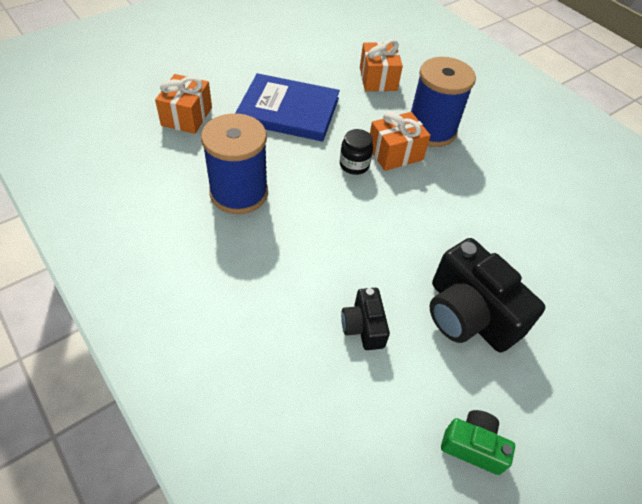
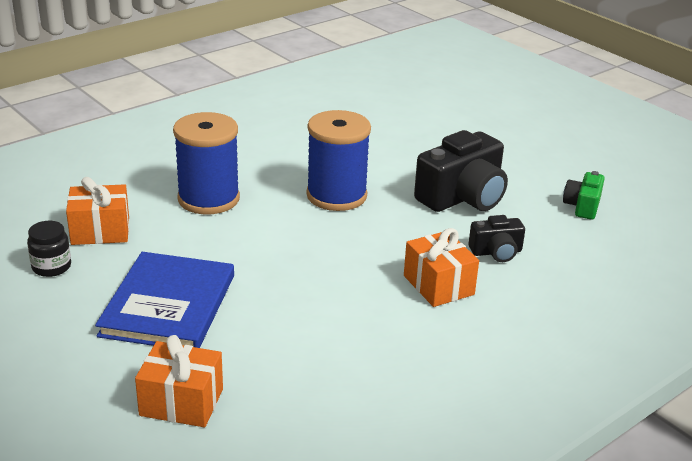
camera: 90 degrees left, 20 degrees down
(239, 193) = (336, 339): blue spool -> blue spool (336, 195)
(354, 165) = (275, 253): black jar -> black jar (51, 267)
(395, 153) = (251, 225): orange gift -> orange gift (438, 285)

